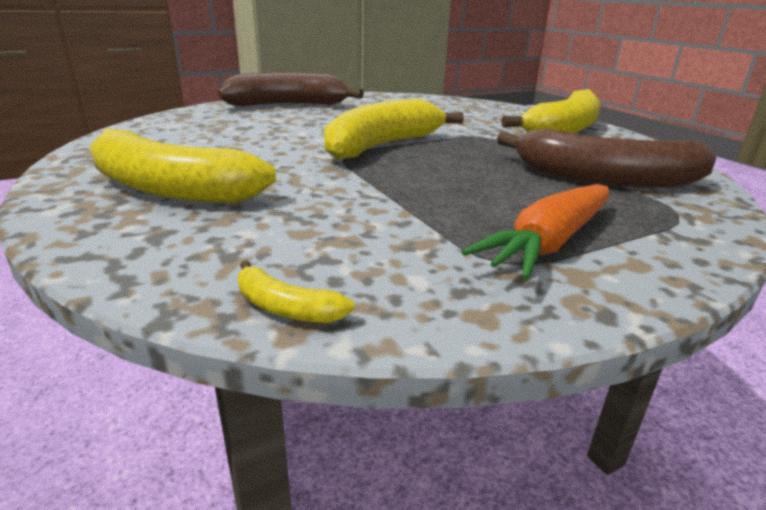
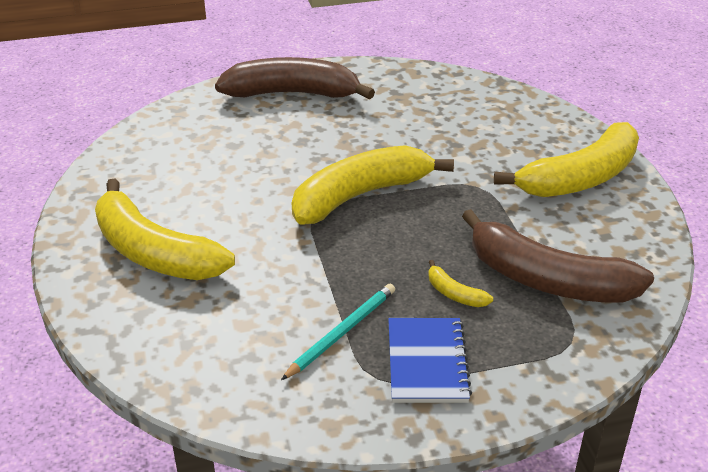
camera: 15 degrees right, 10 degrees up
(286, 308) = (212, 399): yellow banana -> yellow banana (454, 294)
(429, 229) = (342, 332): none -> turquoise pencil
(549, 243) = (427, 362): orange carrot -> blue notebook

